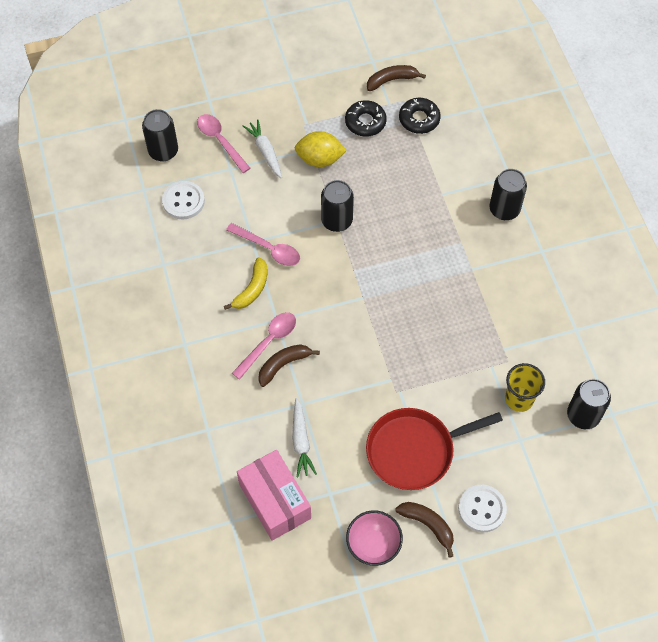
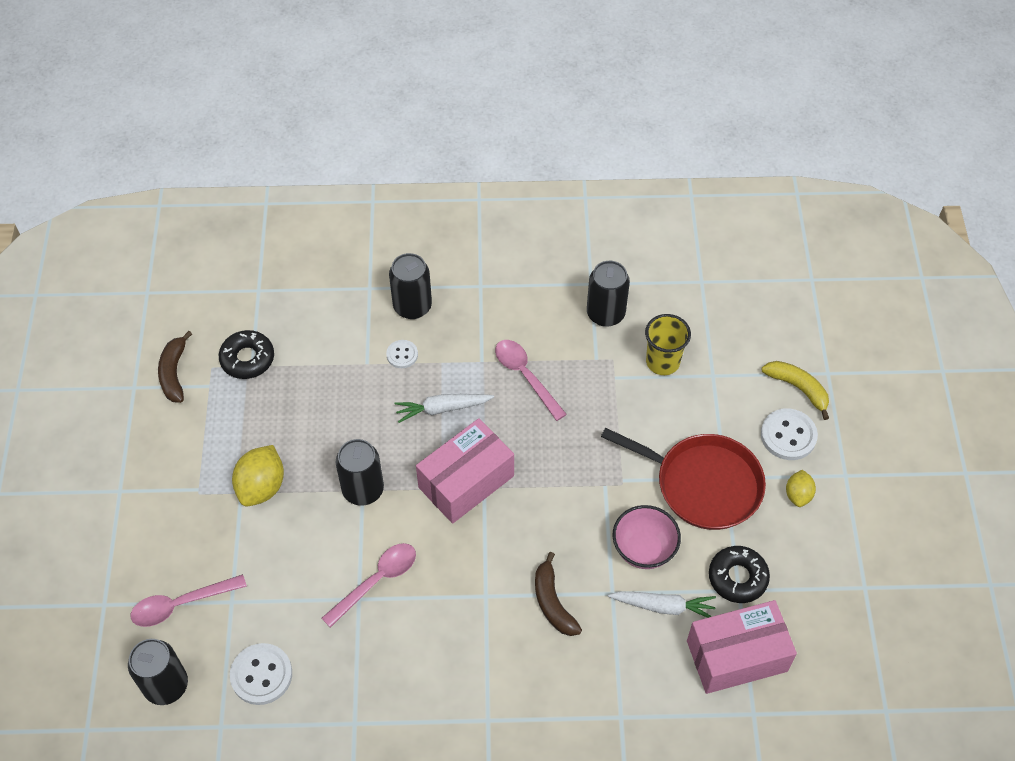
camera: 75 degrees left, 5 degrees down
(252, 289) = (431, 616): yellow banana -> yellow banana (798, 388)
(265, 152) = (222, 550): white carrot -> white carrot (442, 409)
(269, 342) = (515, 612): pink spoon -> pink spoon (525, 376)
(364, 284) = (466, 481): none -> pink box
(365, 122) = (226, 419): black donut -> black donut (737, 577)
(373, 545) = (812, 558): pink bowl -> pink bowl (643, 549)
(414, 450) = (703, 484): red pan -> red pan turned 60 degrees counterclockwise
(428, 525) = (798, 495): brown banana -> yellow lemon
(458, 214) = (402, 355): none -> white button
(583, 415) = (697, 308): black can -> black can (605, 313)

